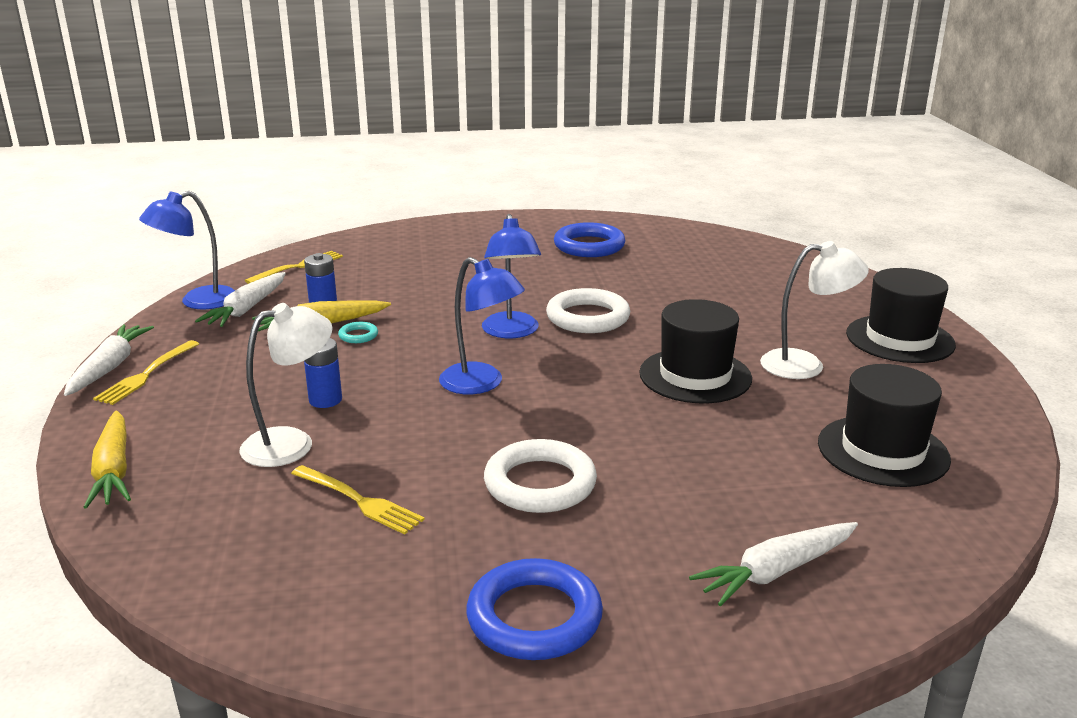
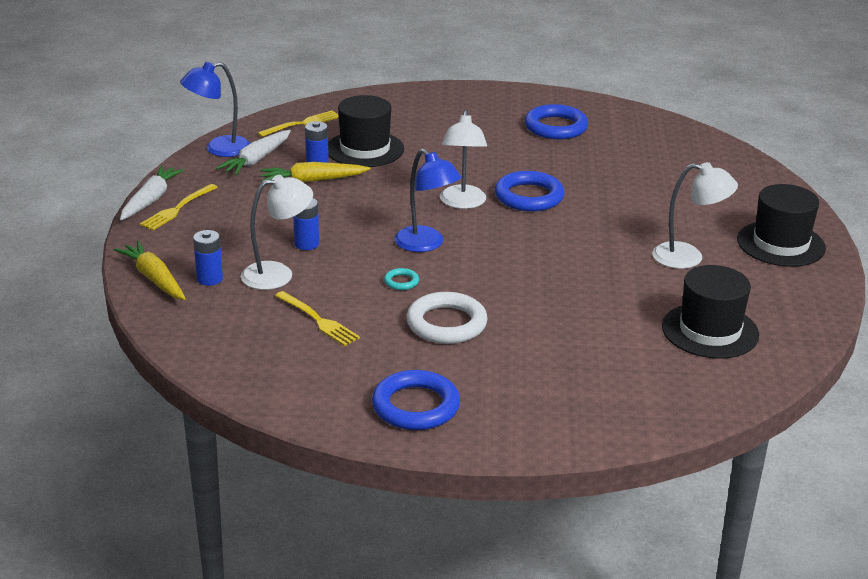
camera: 10 degrees right, 5 degrees up
(114, 470) = (154, 279): yellow carrot -> yellow carrot turned 150 degrees clockwise
(195, 460) = (209, 279): none -> blue battery
(358, 335) = (340, 193): turquoise ring -> turquoise ring (401, 282)
(511, 332) = (462, 203): blue lamp -> white lamp
(588, 317) = (529, 196): white ring -> blue ring
(695, 376) = (595, 256): black hat -> black hat (365, 149)
(777, 571) = (587, 400): white carrot -> none

